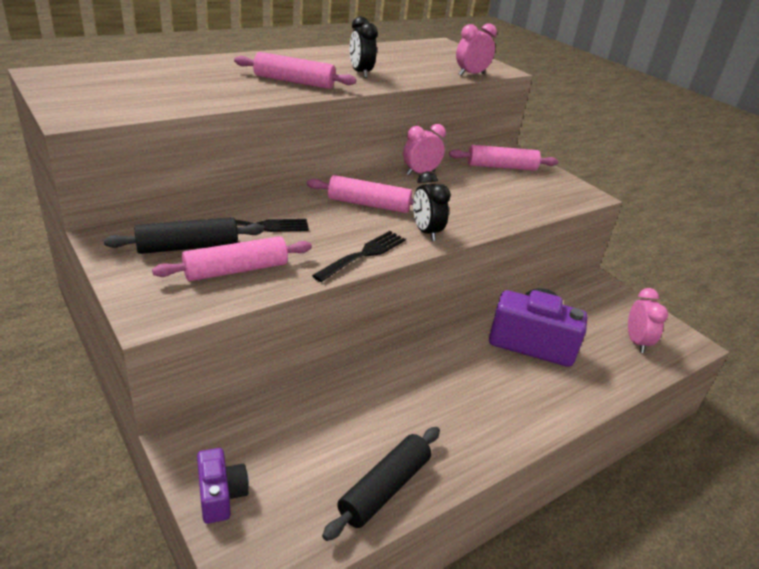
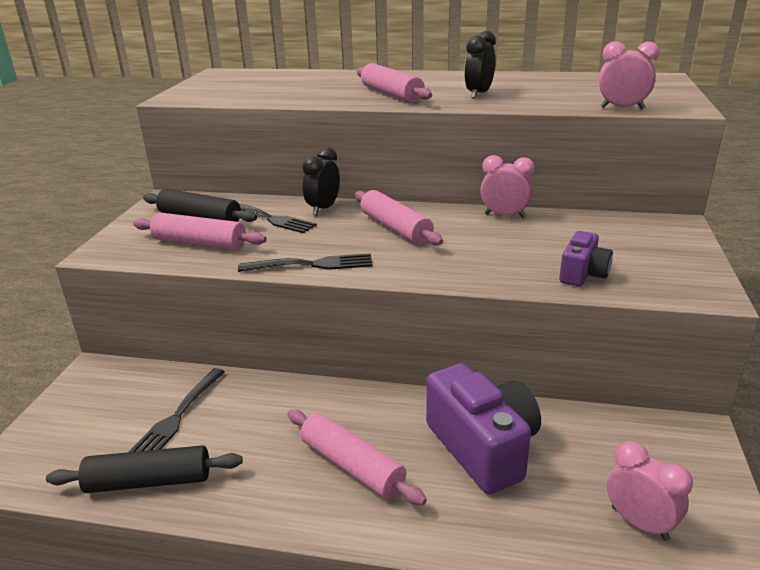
camera: 50 degrees right, 5 degrees down
(221, 495) = (60, 414): purple camera -> purple camera (583, 274)
(327, 433) = (178, 416): none -> black fork
(426, 232) = (406, 266): black clock -> black clock (323, 209)
(501, 167) = (626, 233): pink rolling pin -> pink rolling pin (352, 465)
(636, 342) = (639, 523): pink clock -> pink clock turned 90 degrees counterclockwise

